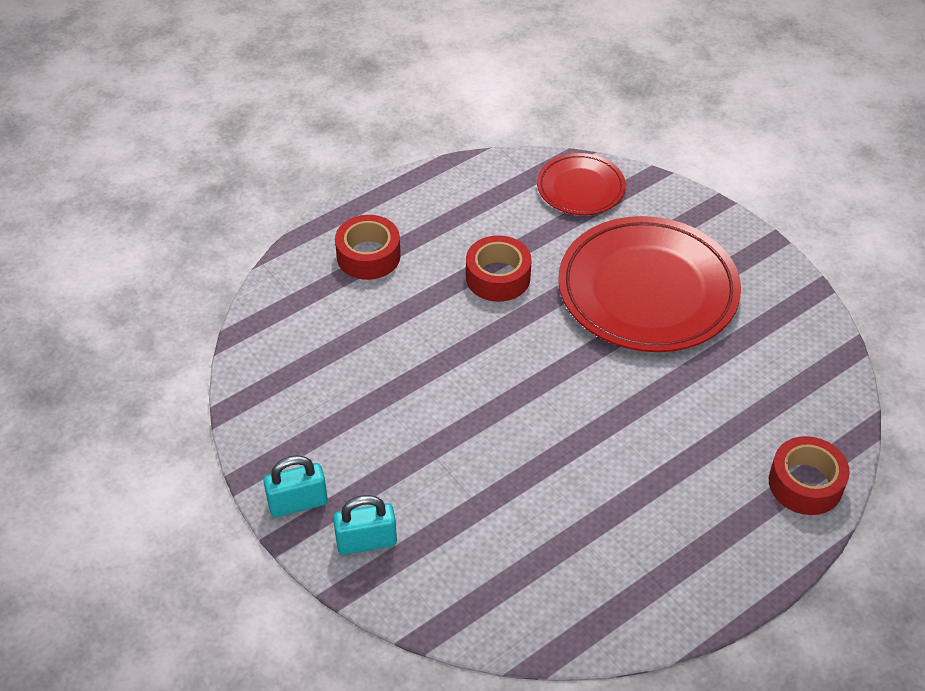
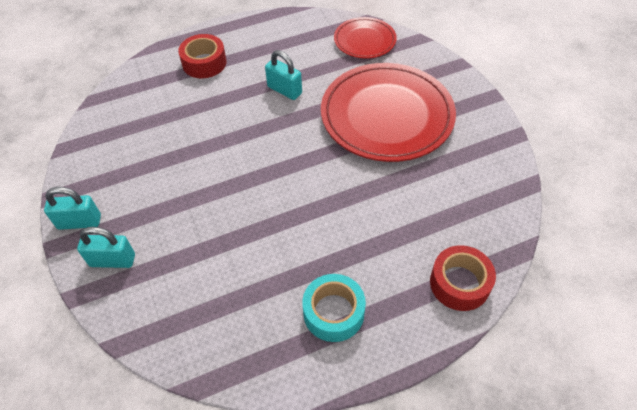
camera: 15 degrees right, 5 degrees up
(498, 277) = (284, 90): red tape -> turquoise padlock
(669, 547) = (333, 312): none -> turquoise tape

